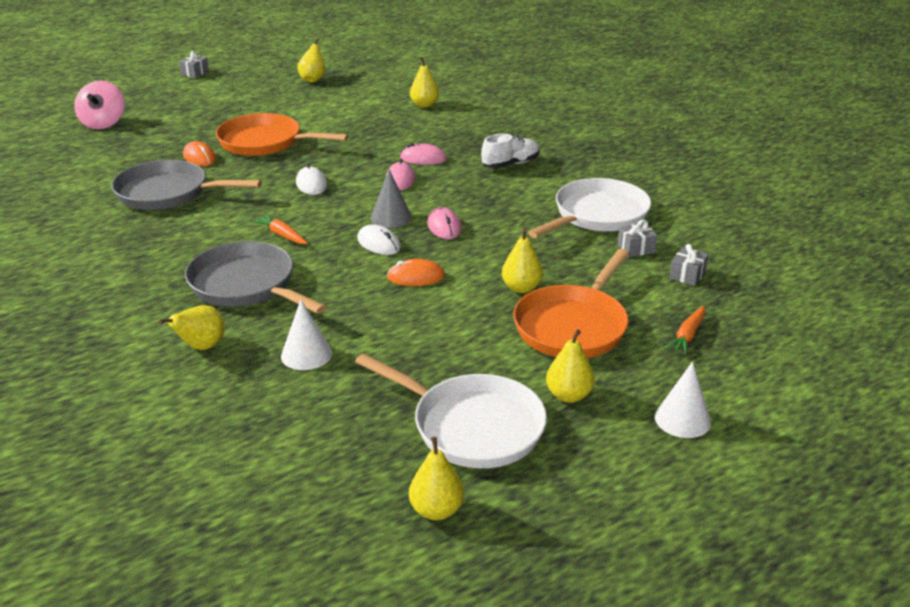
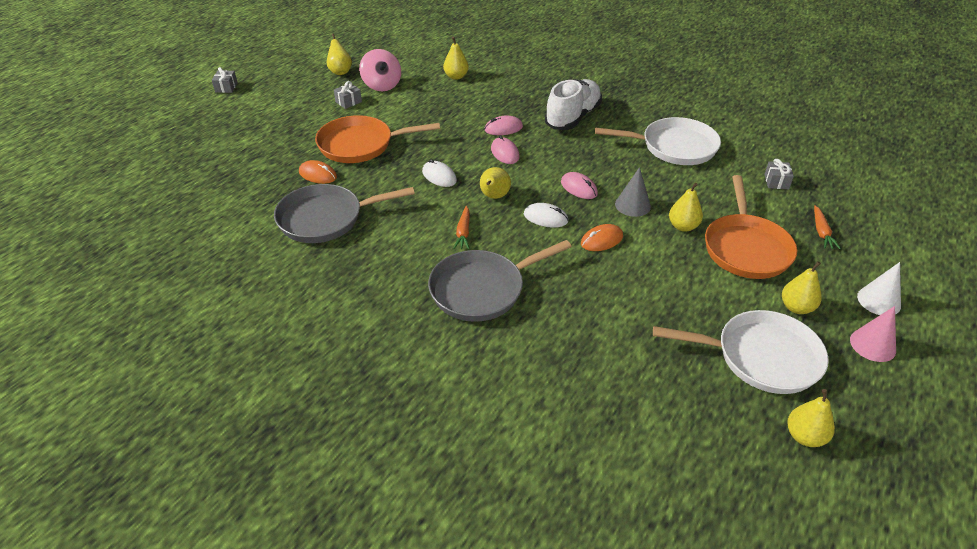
camera: 25 degrees left, 10 degrees up
(103, 123) = (191, 161): pink spinning top -> pink spinning top (382, 85)
(201, 347) = (504, 360): yellow pear -> yellow pear (494, 196)
(246, 285) = (482, 289): grey pan -> grey pan turned 45 degrees counterclockwise
(282, 235) = (463, 232): orange carrot -> orange carrot turned 105 degrees counterclockwise
(306, 354) = (590, 338): white cone -> none
(391, 217) = (531, 190): grey cone -> grey cone (632, 205)
(510, 164) = (573, 117): white shoe -> white shoe, size x1.57
(597, 215) = (674, 147): white pan -> white pan turned 75 degrees clockwise
(622, 457) = (872, 345): none -> pink cone
(636, 248) = (725, 169): grey gift -> grey gift (348, 102)

